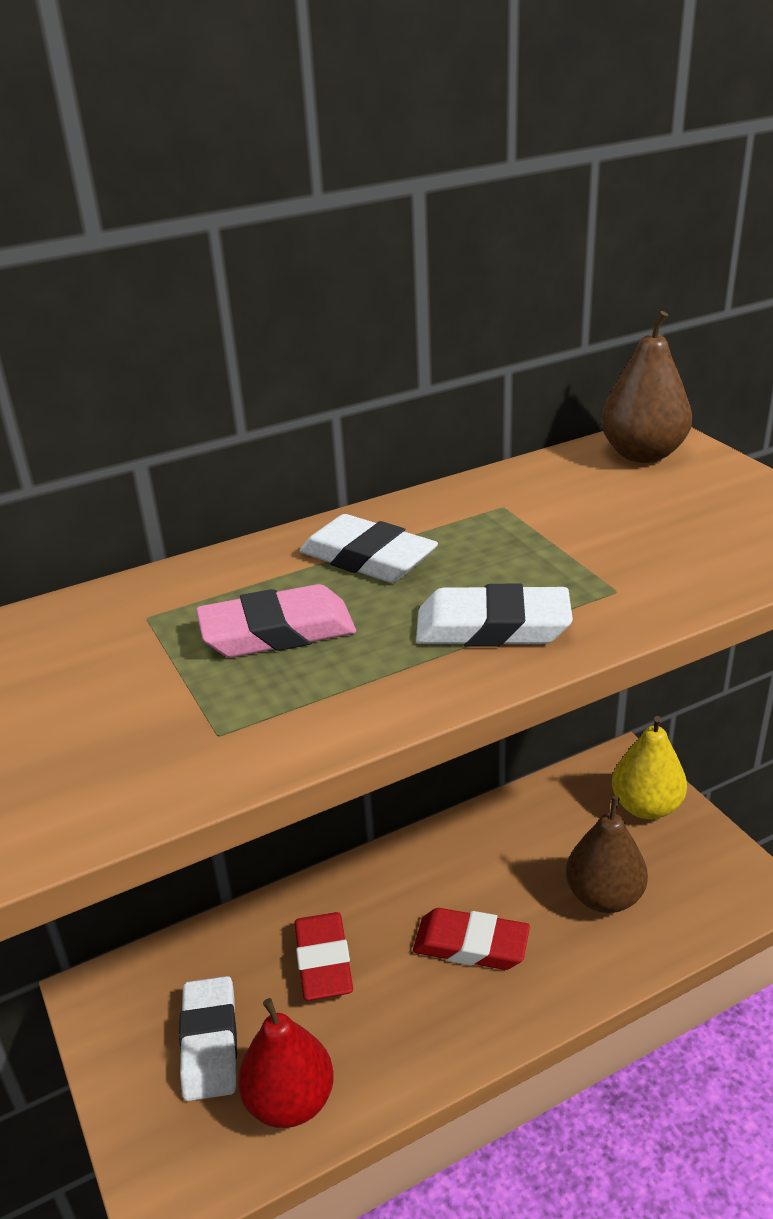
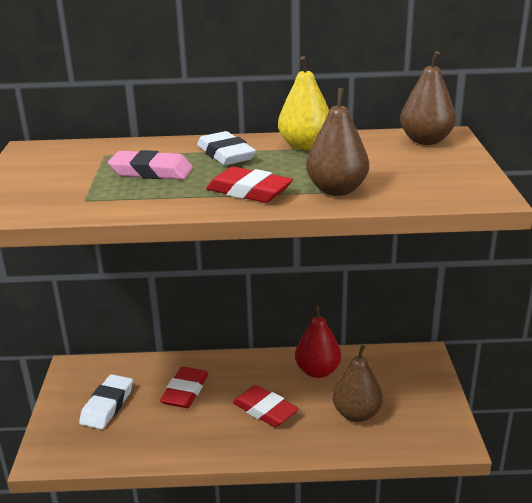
camera: 25 degrees right, 5 degrees down
(290, 1101) = (125, 442): red pear -> red pear (317, 371)
(492, 627) = (249, 191): white eraser -> red eraser
(624, 585) = (337, 190): none -> brown pear
(646, 806) = (419, 380): yellow pear -> yellow pear (305, 146)

